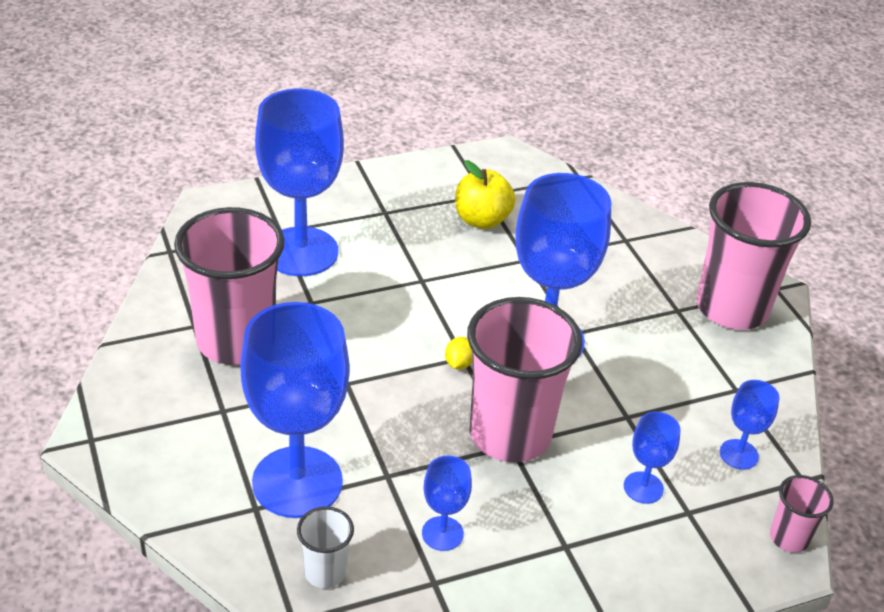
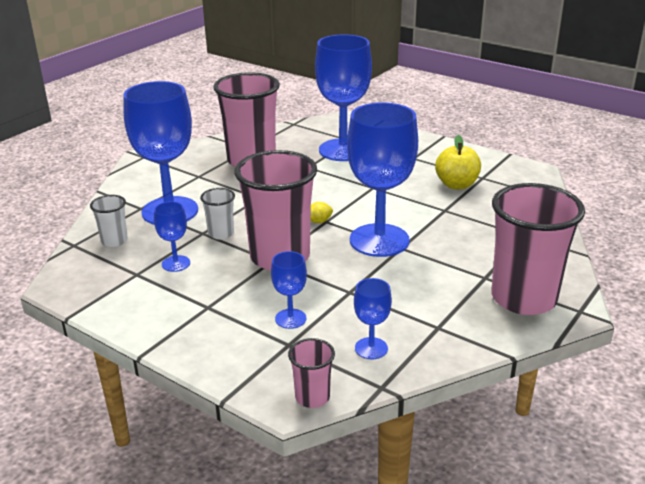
camera: 60 degrees right, 10 degrees down
(406, 459) = (221, 233): none -> white cup

